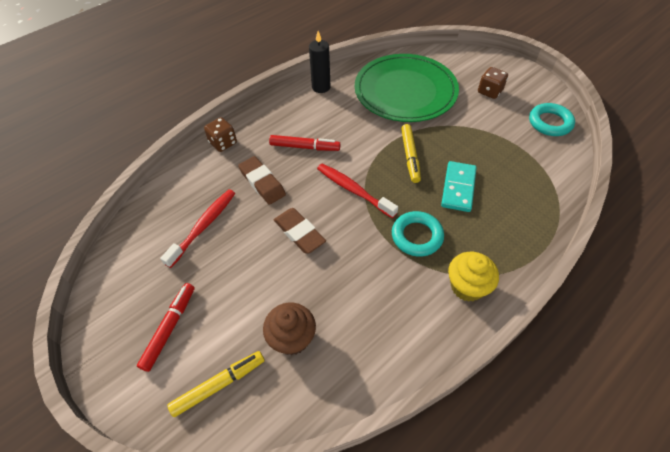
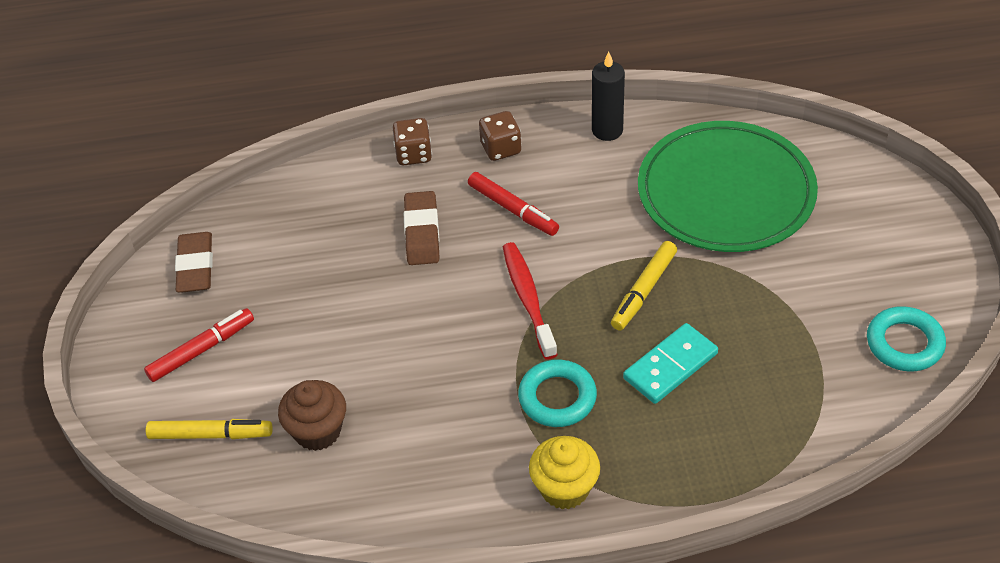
camera: 35 degrees right, 5 degrees down
(204, 226) = (314, 253): red toothbrush -> none
(299, 233) = (417, 318): brown eraser -> brown eraser (195, 266)
(489, 92) = (857, 252): brown dice -> brown dice (501, 148)

